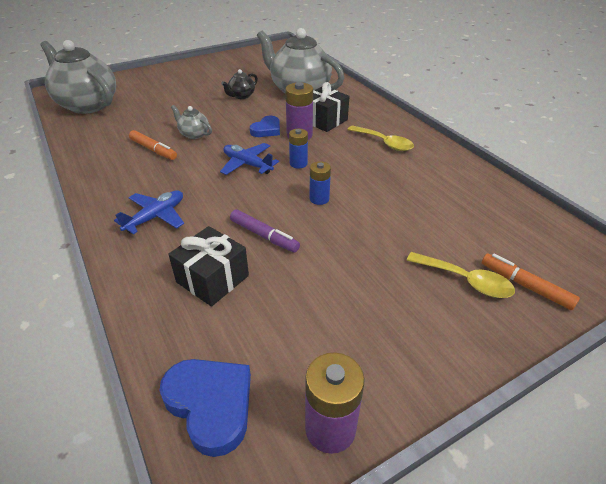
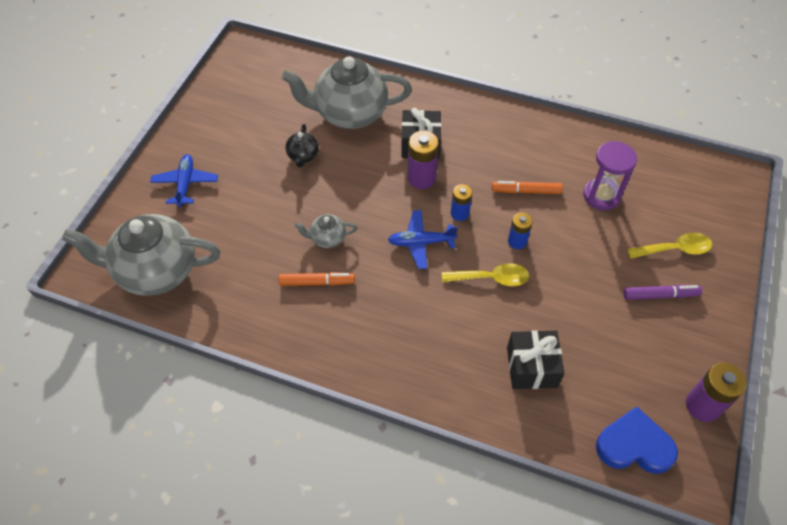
camera: 40 degrees left, 15 degrees up
(156, 217) = (421, 348): blue plane -> blue plane (185, 184)
(264, 236) = (520, 305): purple marker -> purple marker (660, 295)
(267, 130) = (385, 189): blue heart -> none
(384, 143) = (498, 143): yellow spoon -> yellow spoon (491, 278)
(435, 209) = (601, 195): none -> purple hourglass
(525, 285) = (707, 228): orange marker -> orange marker (526, 191)

